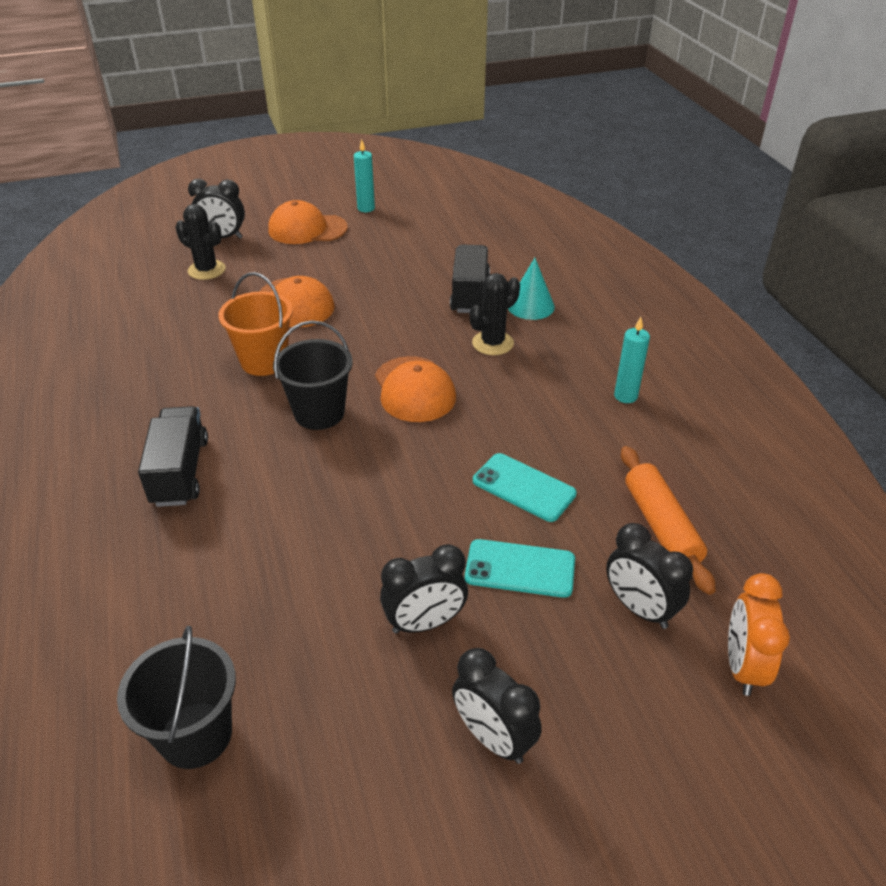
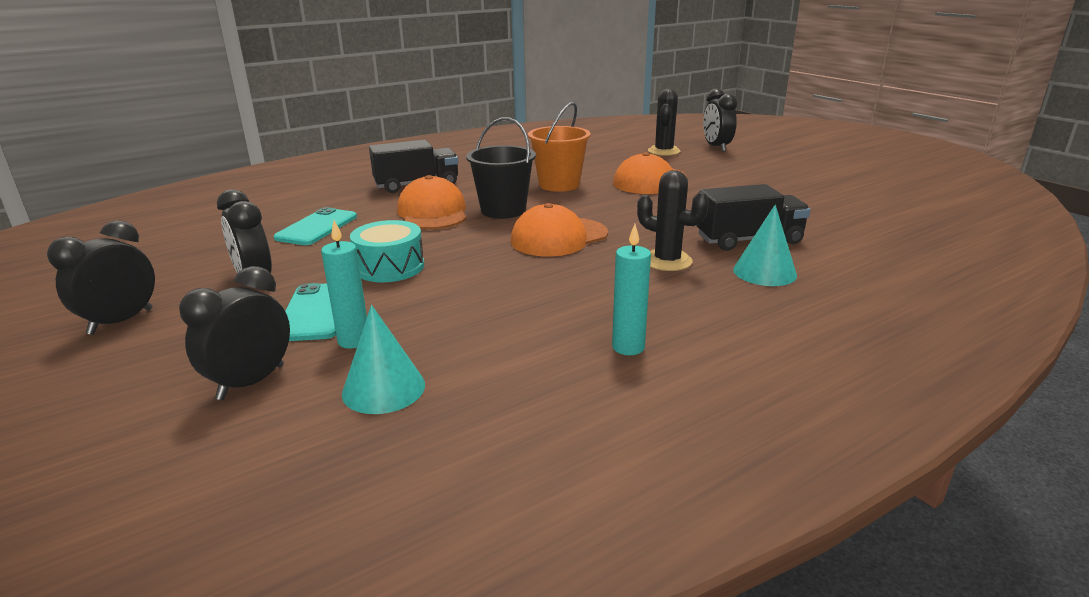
camera: 75 degrees right, 15 degrees down
(196, 735) = (176, 228): black bucket -> none
(307, 229) = (771, 167): orange cap -> orange cap (433, 212)
(366, 208) = (845, 179): turquoise candle -> turquoise candle (354, 341)
(434, 511) = (390, 267): none -> turquoise drum
(523, 487) = (432, 302): turquoise phone -> turquoise phone (317, 227)
(661, 526) = (383, 389): orange rolling pin -> turquoise cone
(742, 666) = (143, 461): orange clock -> none

